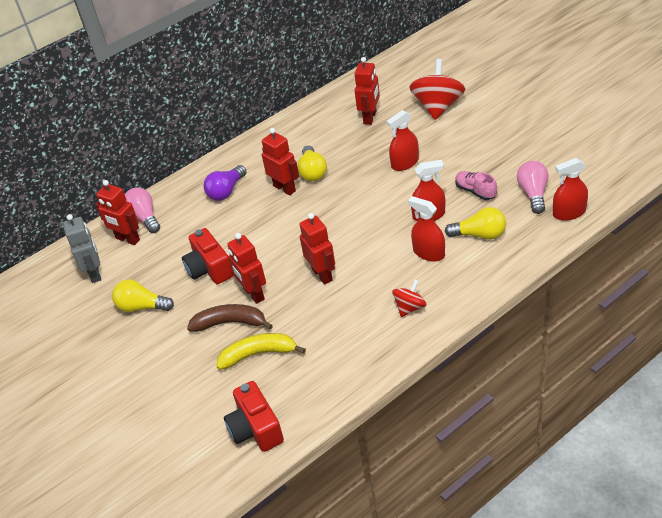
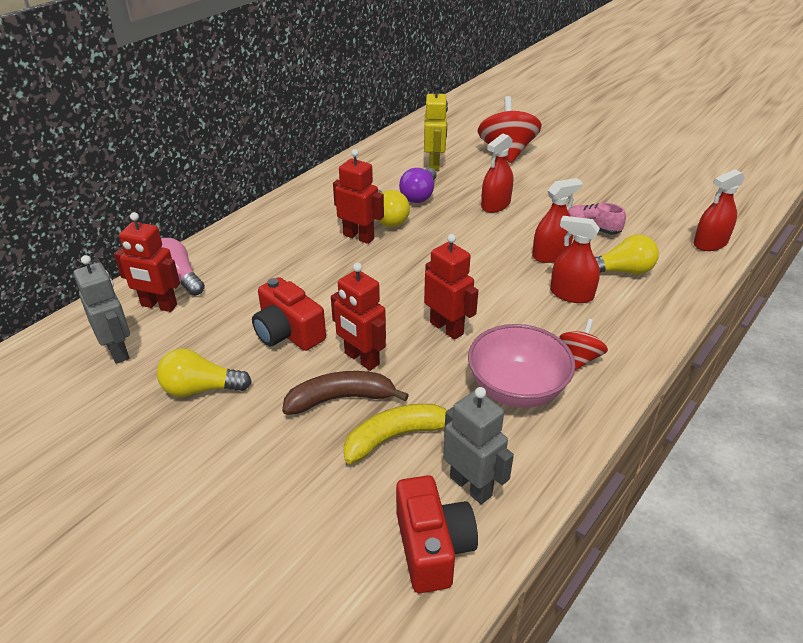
camera: 20 degrees left, 5 degrees down
(226, 191) = (283, 243): purple light bulb -> purple light bulb (419, 195)
(255, 429) = (432, 547): red camera -> red camera turned 150 degrees counterclockwise
(294, 393) = (471, 486): none -> grey robot
(353, 328) = (516, 389): none -> pink bowl
(370, 117) = (434, 164): red robot -> yellow robot
(533, 194) = (659, 227): pink light bulb -> none

